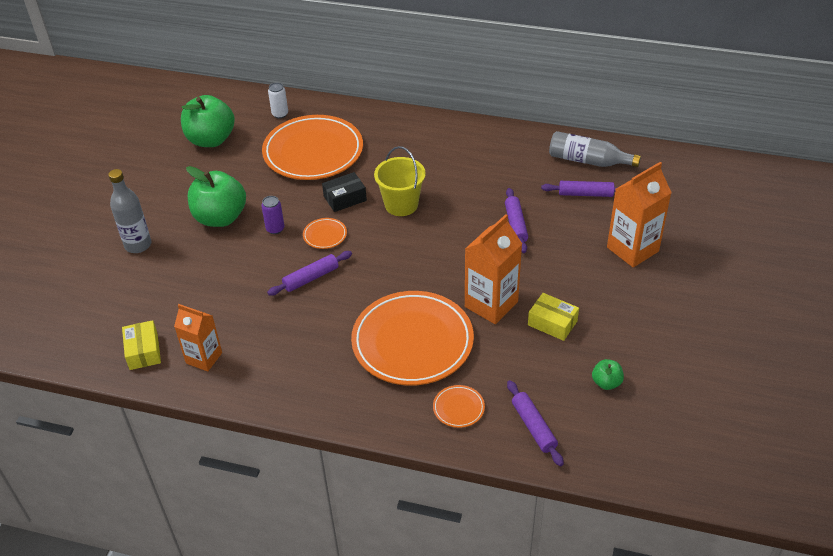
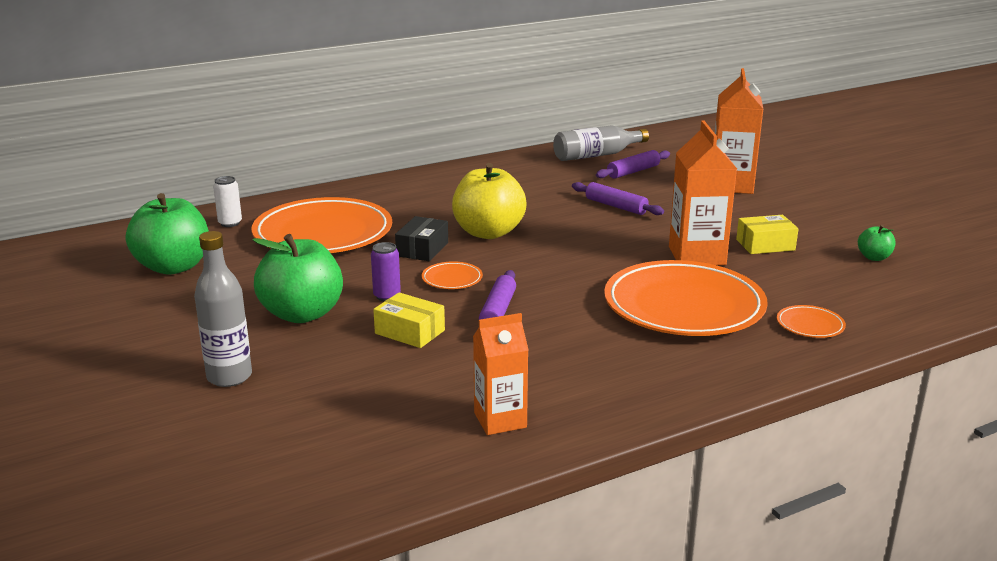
camera: 45 degrees left, 20 degrees down
(143, 351) = (413, 454): yellow box -> yellow box (410, 332)
(401, 205) = (488, 232): yellow bucket -> yellow apple
(533, 427) = (885, 306): purple rolling pin -> none

